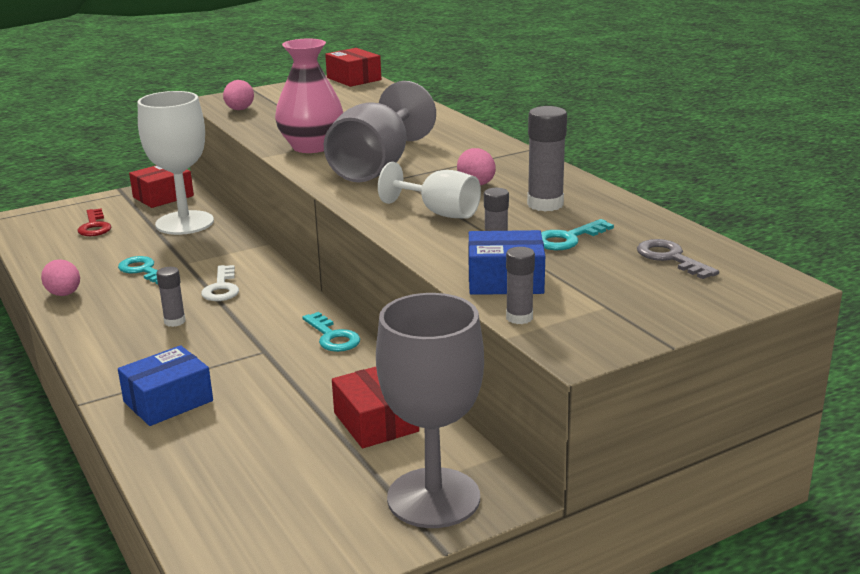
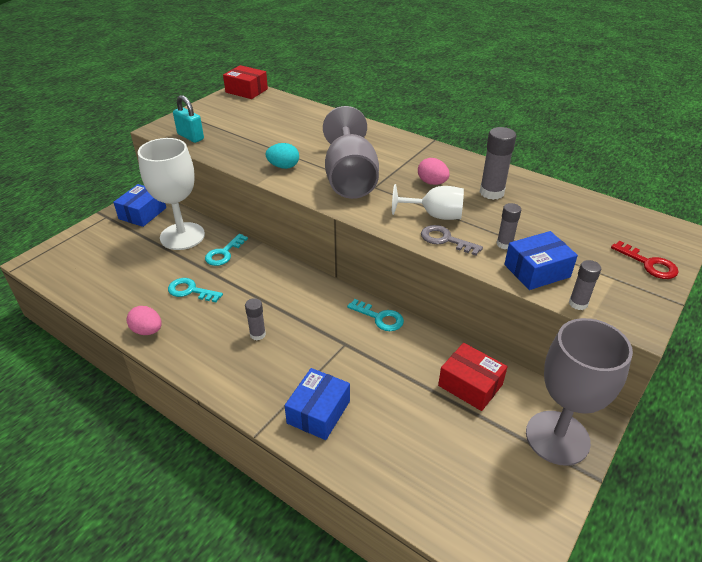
camera: 25 degrees left, 15 degrees up
(94, 226) = (112, 255): red key -> red key (649, 264)
(163, 196) = (142, 213): red box -> blue box
(221, 288) = (264, 293): white key -> none
(239, 110) = (190, 137): pink egg -> turquoise padlock
(311, 147) = (283, 166): pink vase -> turquoise egg
(568, 239) = (535, 222): turquoise key -> turquoise key (224, 253)
(670, 258) = (608, 225): grey key -> grey key (445, 240)

